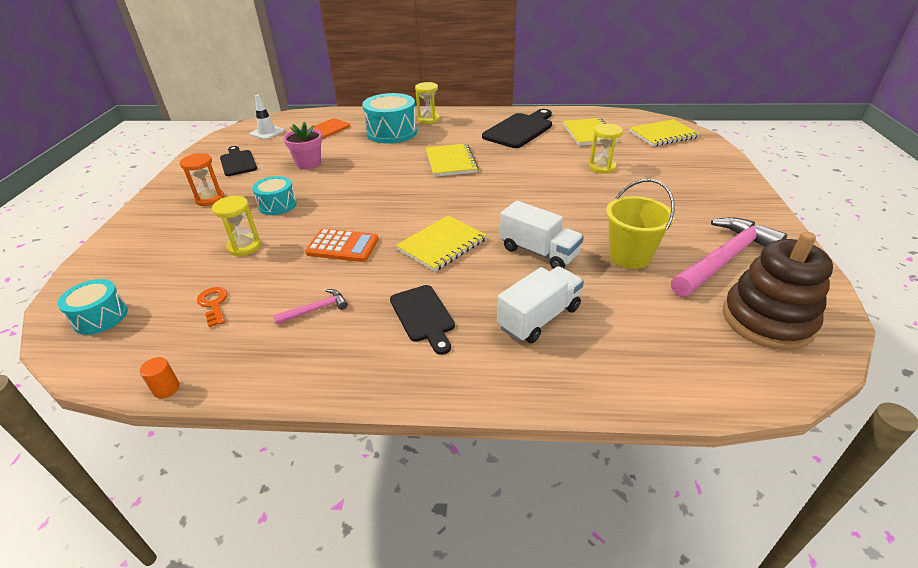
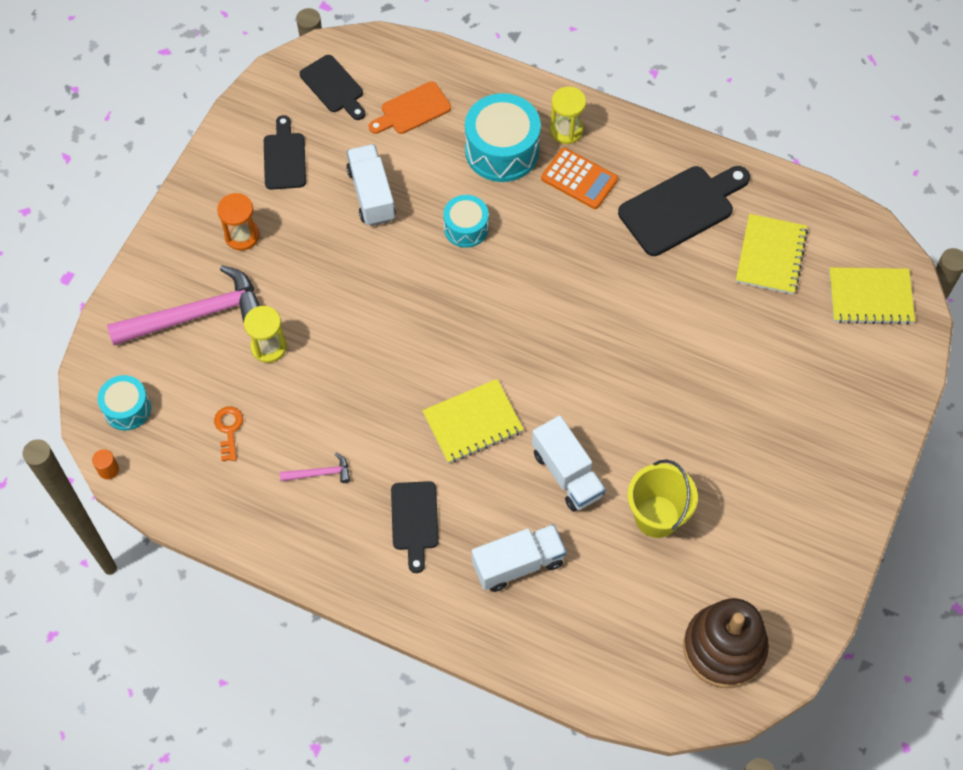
camera: 20 degrees right, 25 degrees up
(166, 389) = (182, 522): orange cylinder -> orange cylinder (108, 470)
(267, 132) = (334, 87): white traffic cone -> black cutting board
(277, 205) = (316, 278): turquoise drum -> turquoise drum (466, 228)
(308, 163) = (371, 195): pink flower pot -> white truck
(342, 246) = (369, 385): orange calculator -> orange calculator (579, 179)
(451, 162) = (550, 258): yellow notebook -> none
(602, 167) = (734, 344): yellow hourglass -> none
(724, 259) = (751, 558): pink hammer -> pink hammer (196, 315)

